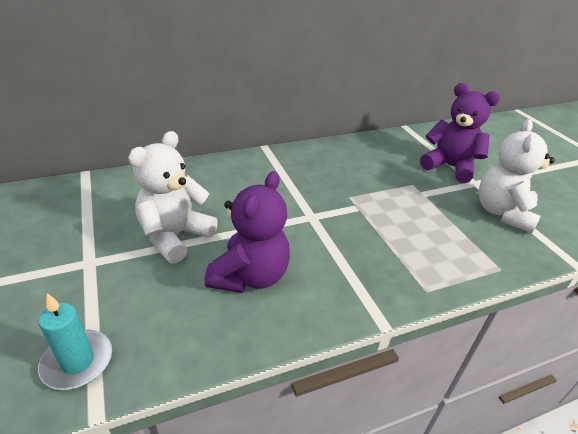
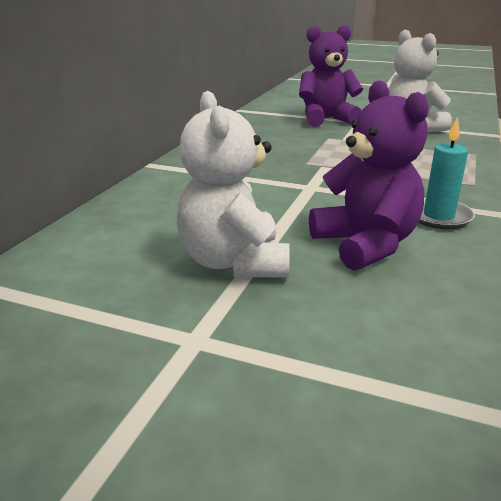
camera: 45 degrees left, 10 degrees down
(77, 362) = (400, 408): turquoise candle -> turquoise candle (438, 216)

